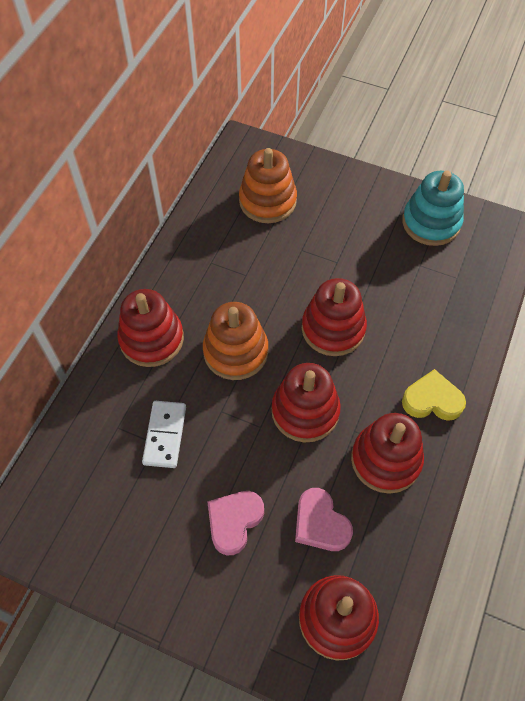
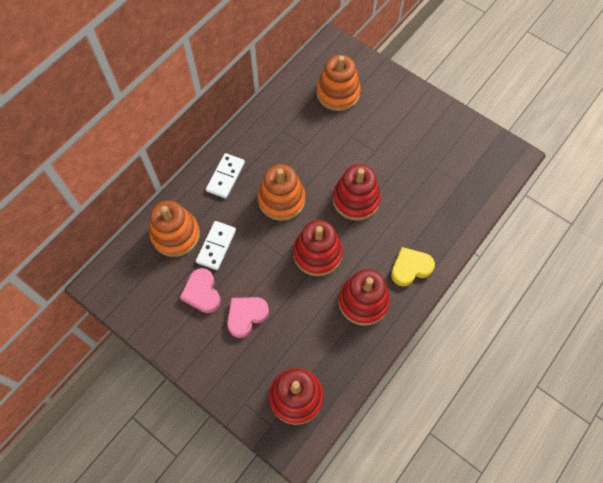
camera: 15 degrees right, 5 degrees up
(103, 433) = (175, 235): none -> orange stacking toy
(151, 339) = (226, 177): red stacking toy -> white domino
(320, 523) = (304, 332): pink heart -> pink heart (202, 293)
(431, 222) = (455, 137): turquoise stacking toy -> none
(432, 400) = (410, 268): yellow heart -> yellow heart turned 45 degrees counterclockwise

